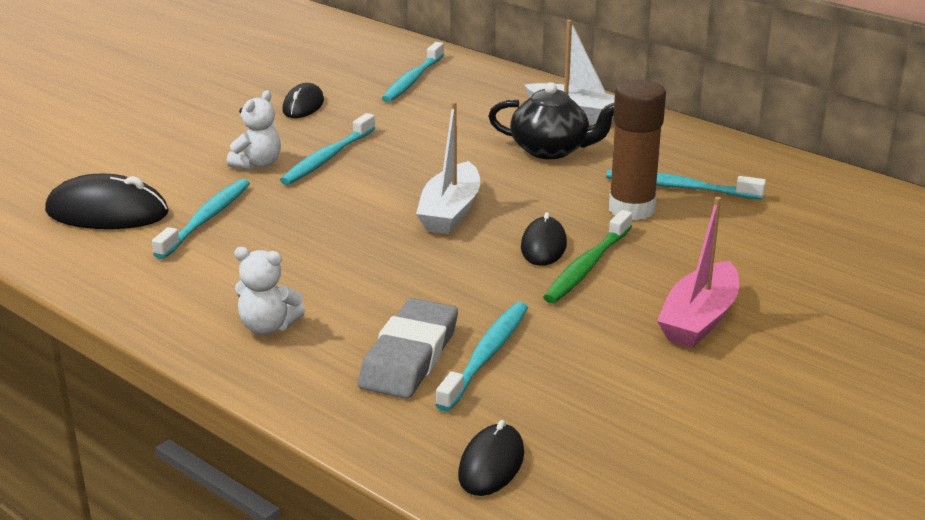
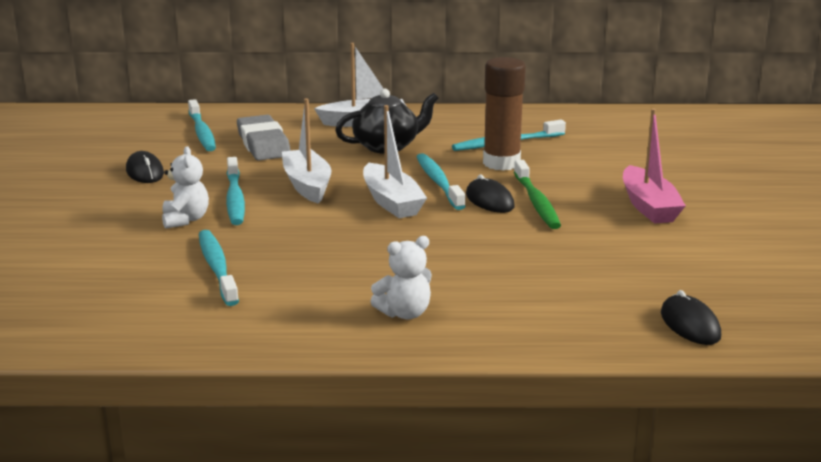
camera: 40 degrees left, 5 degrees down
(107, 212) = (119, 293): black mouse -> none
(408, 166) = (307, 185): none -> white boat
(409, 356) = (531, 291): grey eraser -> grey eraser (263, 144)
(486, 355) = (574, 271): turquoise toothbrush -> turquoise toothbrush (438, 182)

